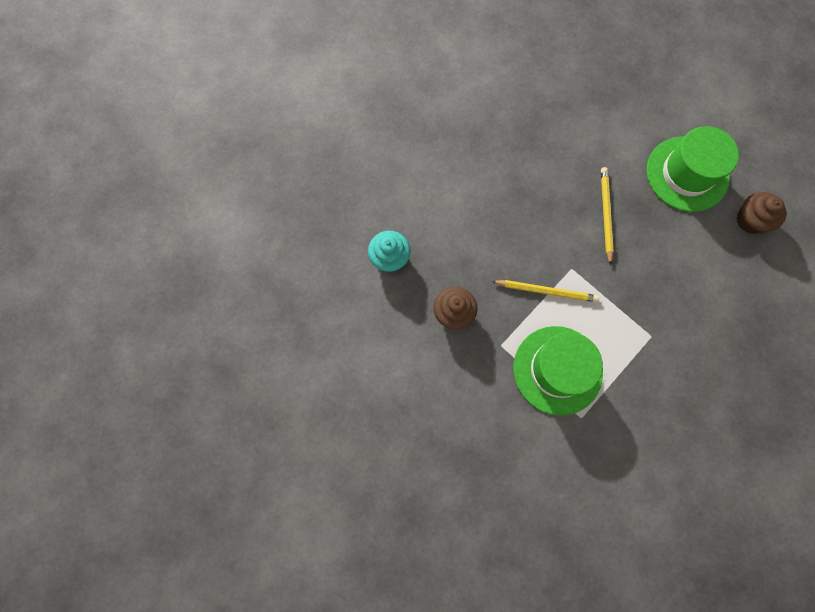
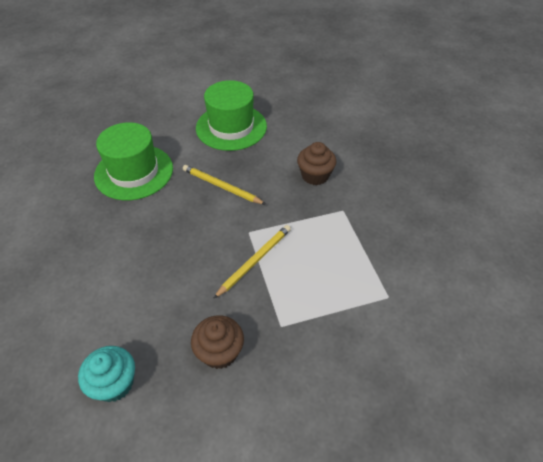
camera: 60 degrees left, 25 degrees down
(557, 370) = (333, 292): green hat -> green hat (134, 172)
(750, 220) = (292, 114): brown cupcake -> brown cupcake (315, 175)

